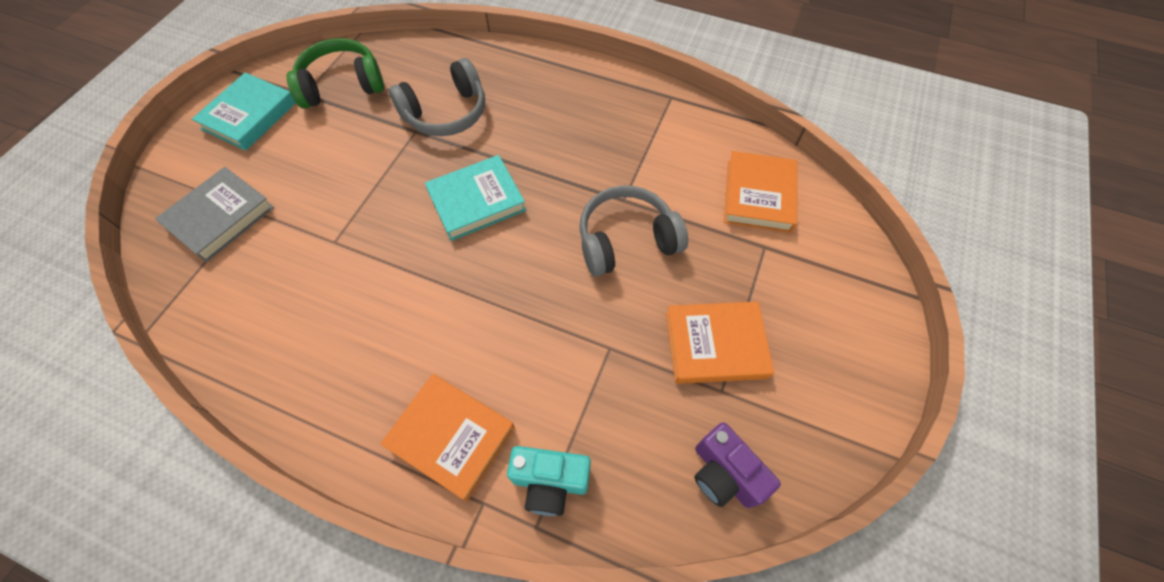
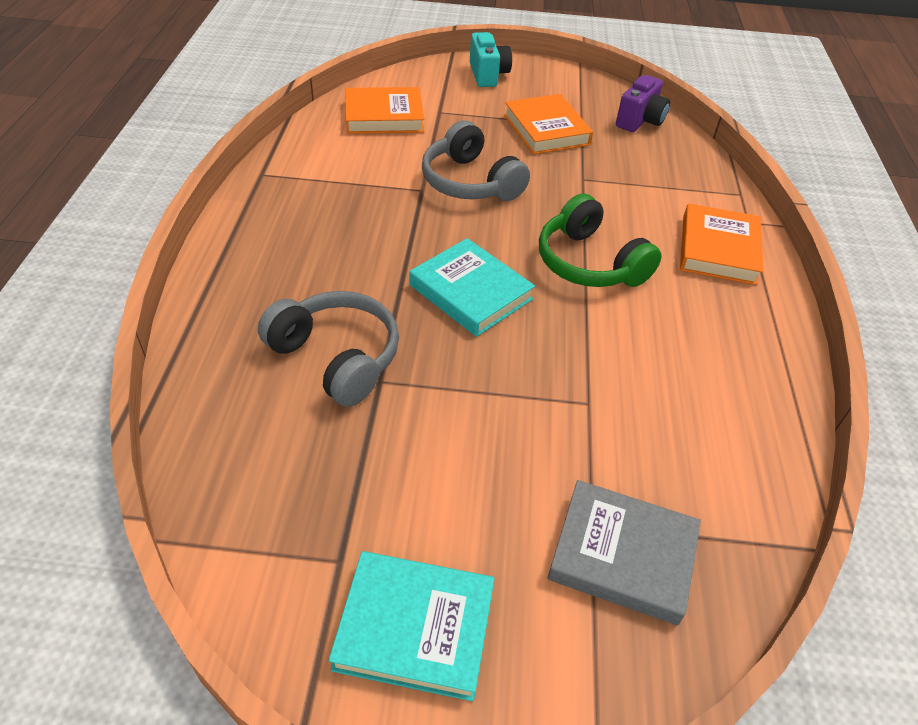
camera: 110 degrees left, 15 degrees down
(342, 85) = (306, 509): green headphones -> green headphones (589, 263)
(550, 482) = (707, 192): turquoise camera -> turquoise camera (488, 75)

